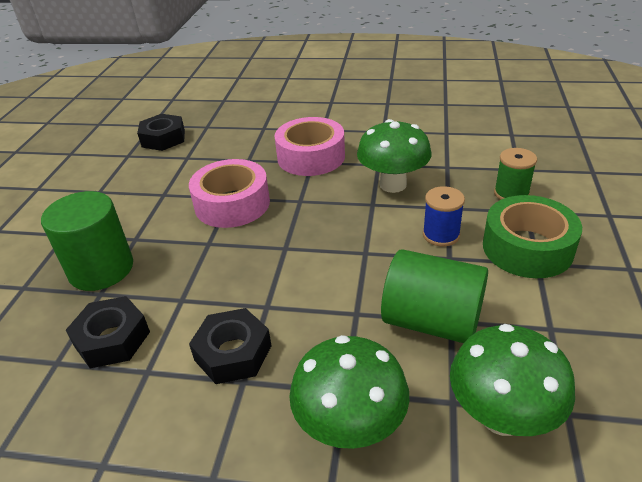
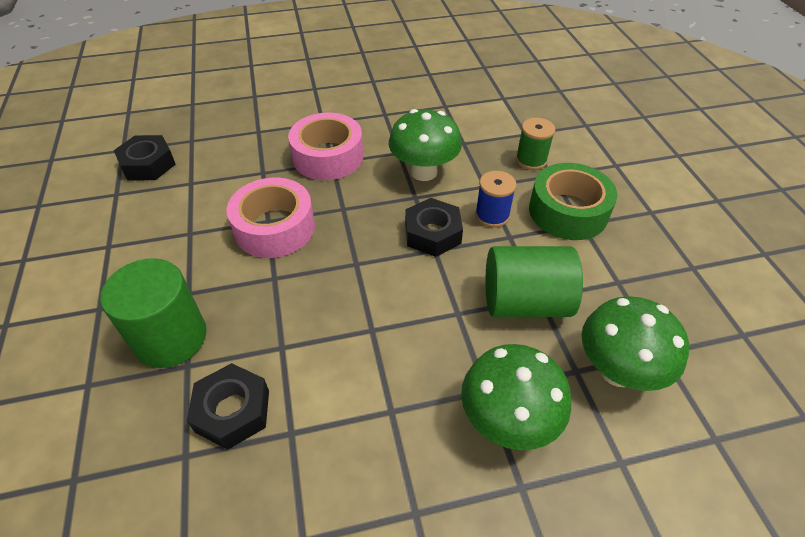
camera: 25 degrees left, 10 degrees up
(233, 353) = (366, 386): black nut -> black nut (432, 233)

